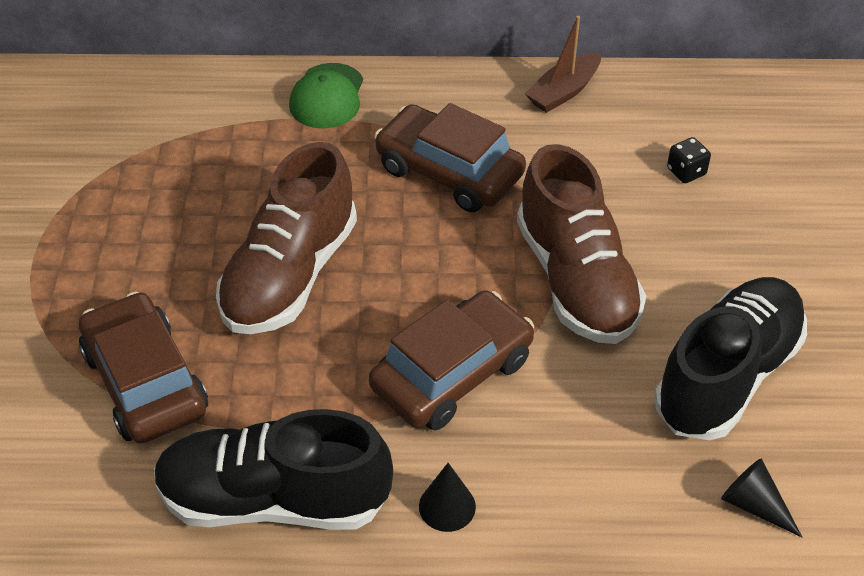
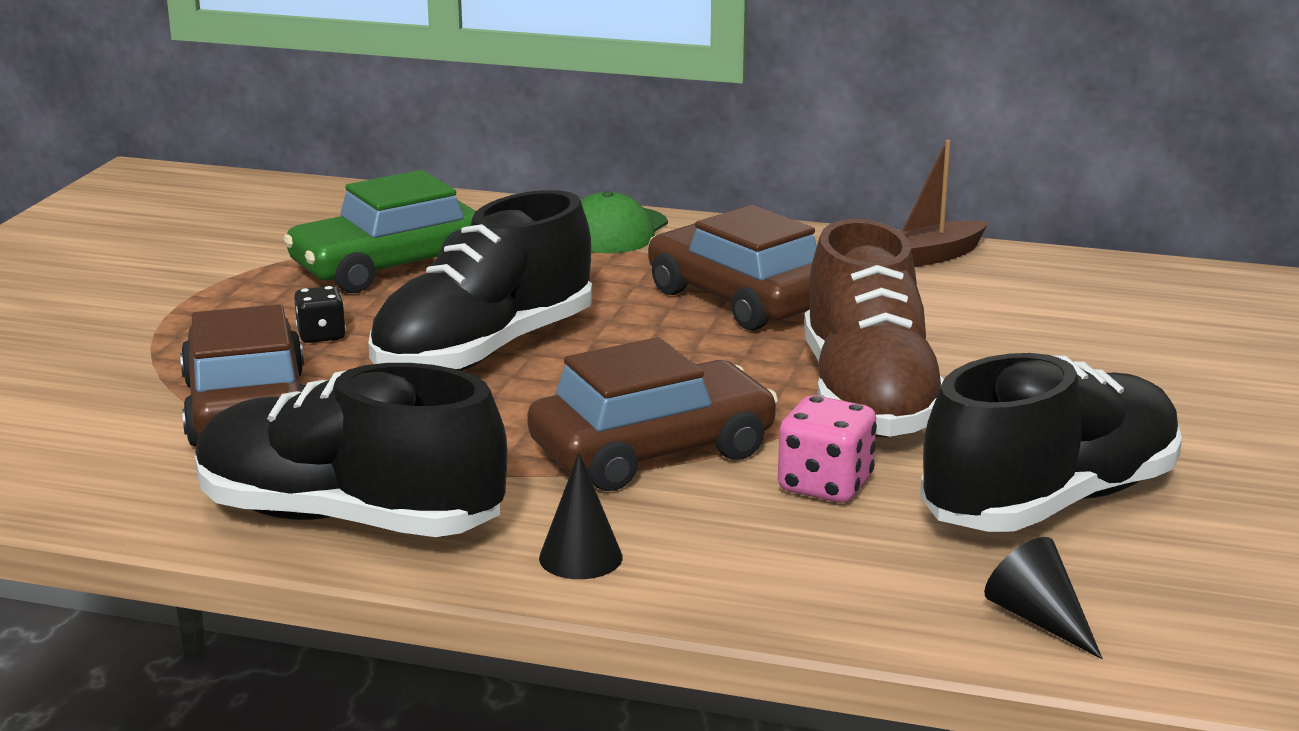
camera: 15 degrees right, 25 degrees down
(175, 176) = (389, 267): none -> green car
(290, 275) = (484, 351): brown shoe -> black shoe
(579, 389) = (825, 485): none -> pink dice
(686, 172) = (1070, 333): black dice -> black dice (321, 335)

